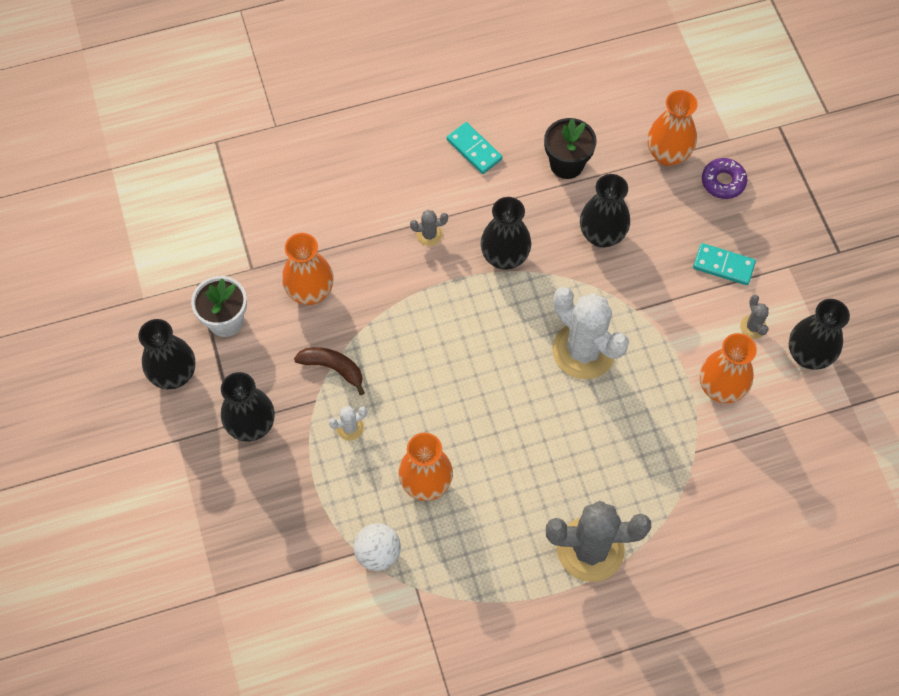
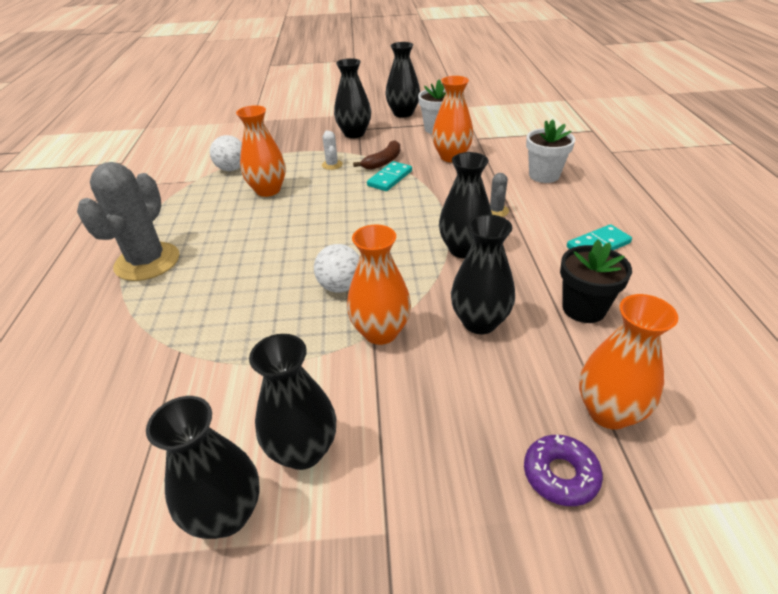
camera: 105 degrees right, 25 degrees down
(344, 193) = (544, 175): none -> white flower pot
(584, 350) = (340, 286): white cactus -> white ball
(720, 388) = (237, 392): orange vase -> orange vase (380, 332)
(723, 265) = (410, 438): turquoise domino -> turquoise domino (390, 178)
(753, 327) = (303, 450): grey cactus -> black vase

